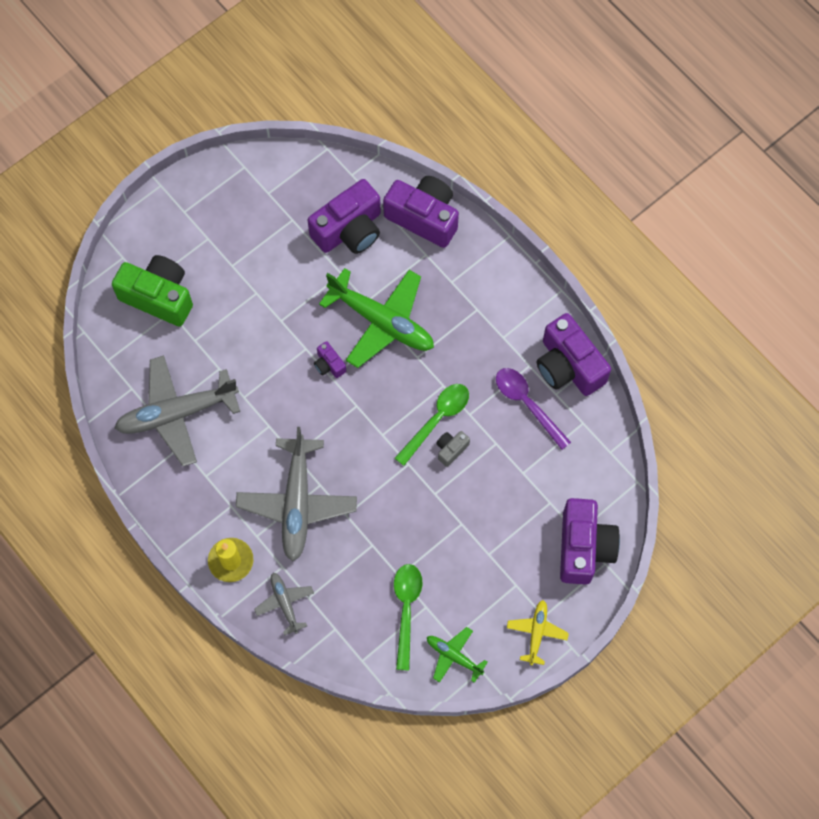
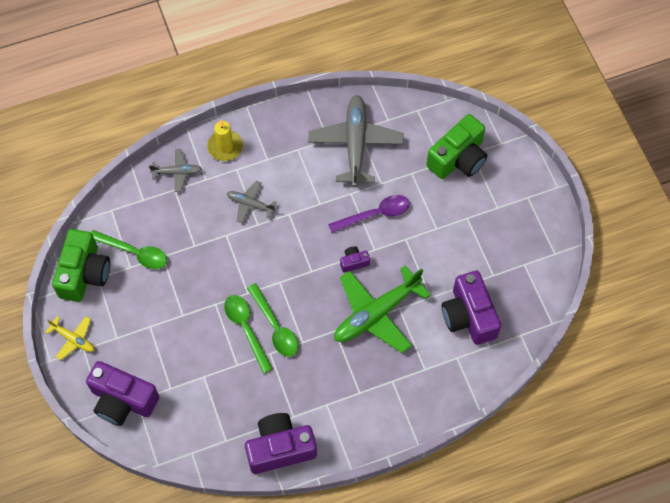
camera: 110 degrees right, 5 degrees down
(297, 503) = (250, 204): grey plane -> grey plane, size x0.50
(424, 217) = (460, 379): purple camera -> none
(451, 449) = (246, 329): grey camera -> green spoon
(454, 656) = (84, 273): green plane -> green camera
(527, 404) = (260, 402): purple spoon -> purple spoon (375, 214)

